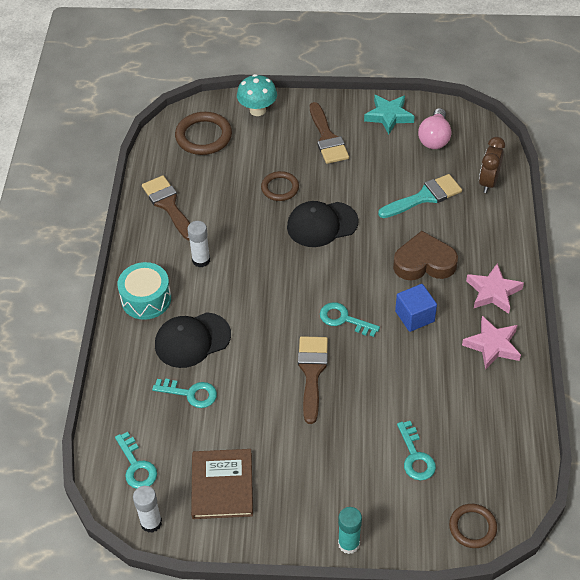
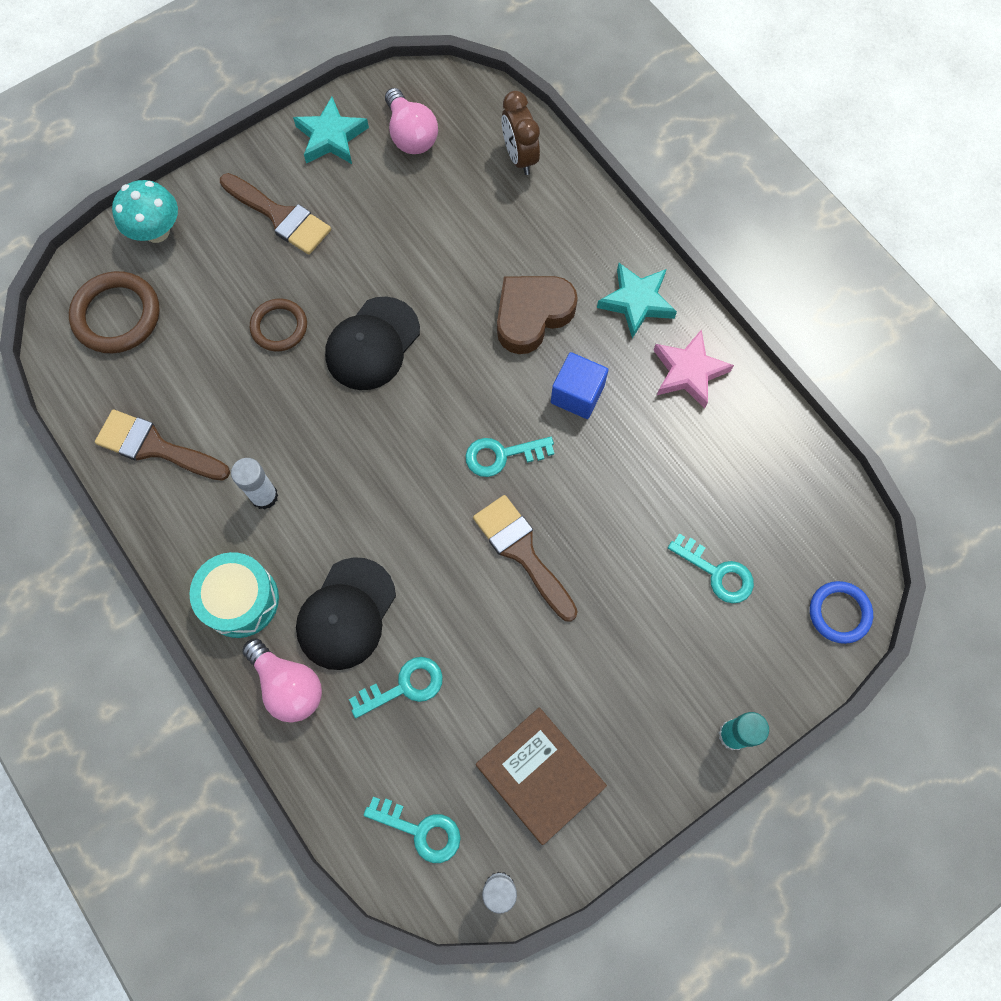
camera: 40 degrees left, 20 degrees up
(133, 353) = (288, 685): none -> pink light bulb
(424, 197) = (463, 225): turquoise brush -> none
(472, 527) = (839, 613): brown ring -> blue ring
(493, 292) = (637, 302): pink star -> turquoise star

